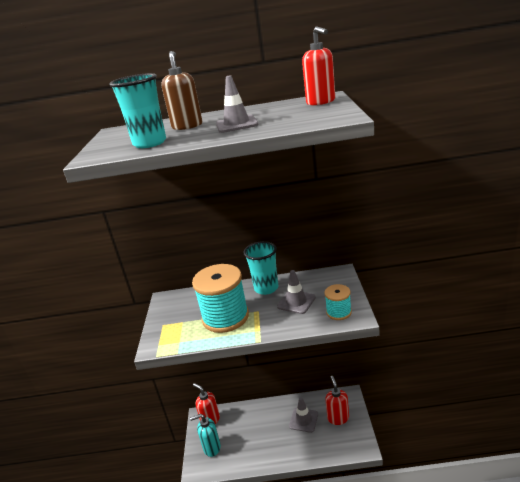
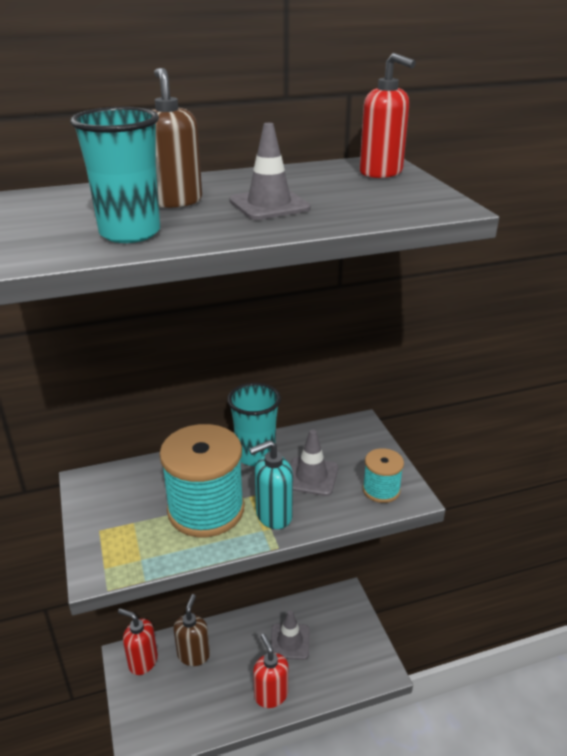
camera: 20 degrees left, 5 degrees up
(211, 448) = (155, 707): turquoise soap dispenser -> turquoise soap dispenser (273, 515)
(241, 420) = (193, 654): none -> brown soap dispenser
(338, 418) = (339, 632): red soap dispenser -> red soap dispenser (271, 695)

